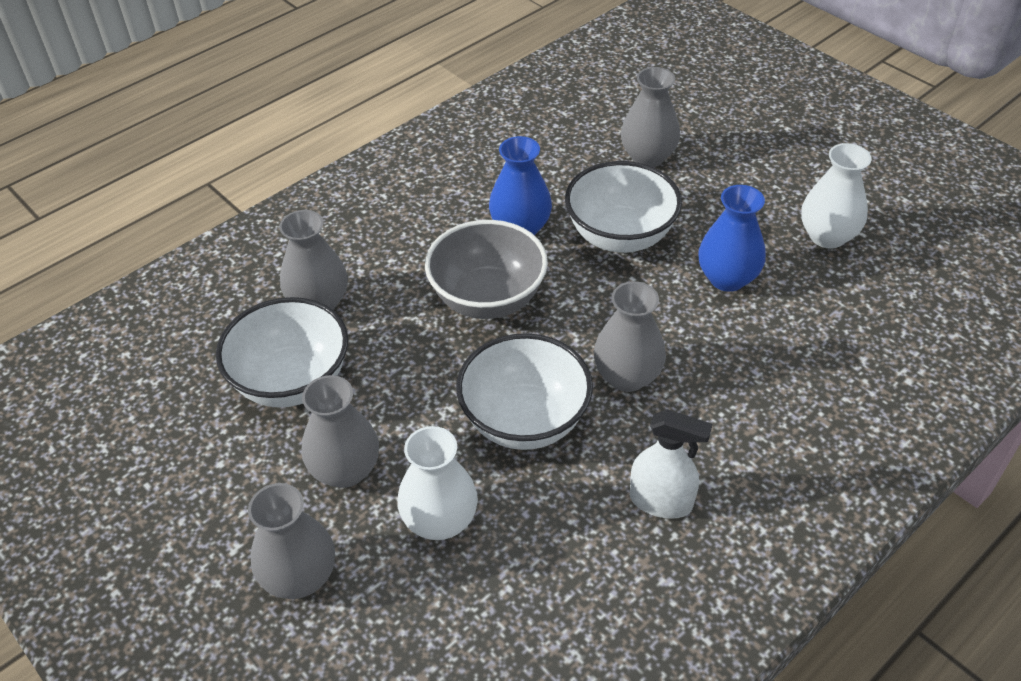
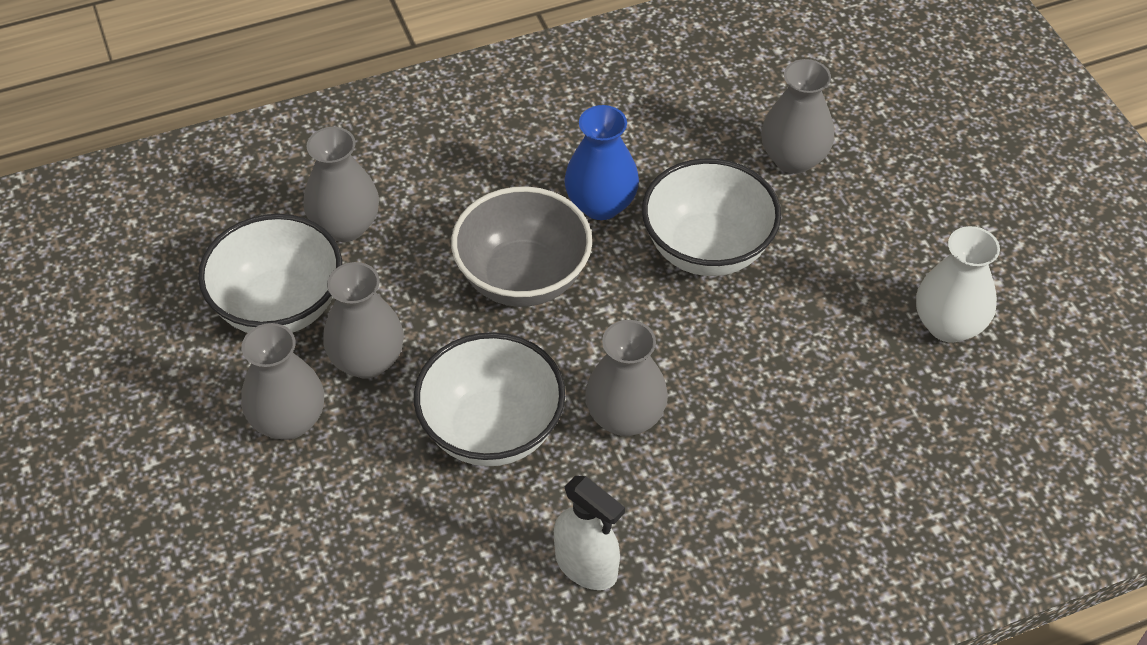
camera: 20 degrees right, 5 degrees up
(300, 577) = (197, 515): grey vase -> grey vase (367, 360)
(440, 521) = (355, 506): white vase -> none
(727, 278) = (800, 339): blue vase -> none

